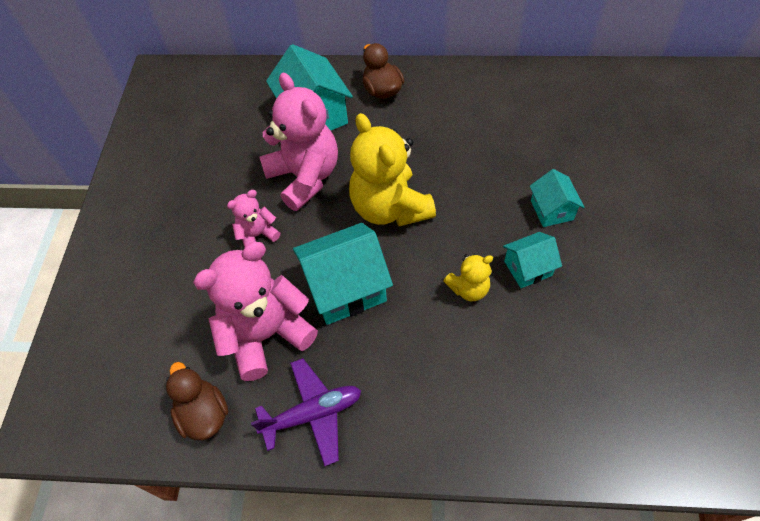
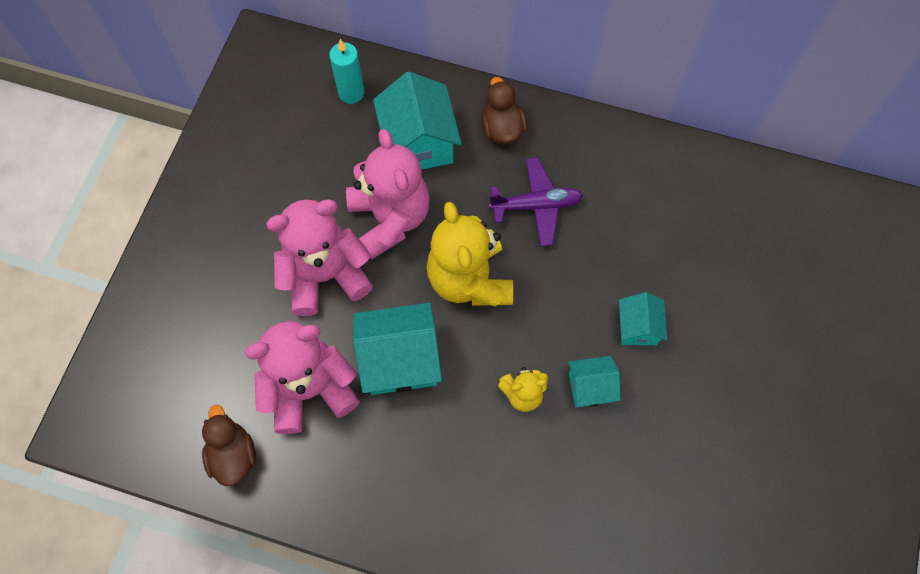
camera: 10 degrees right, 10 degrees up
(245, 92) = (351, 93): none -> turquoise candle
(257, 235) = (325, 275): pink teddy bear -> pink teddy bear, size x2.00
(312, 414) = (335, 483): purple plane -> purple plane (536, 205)

